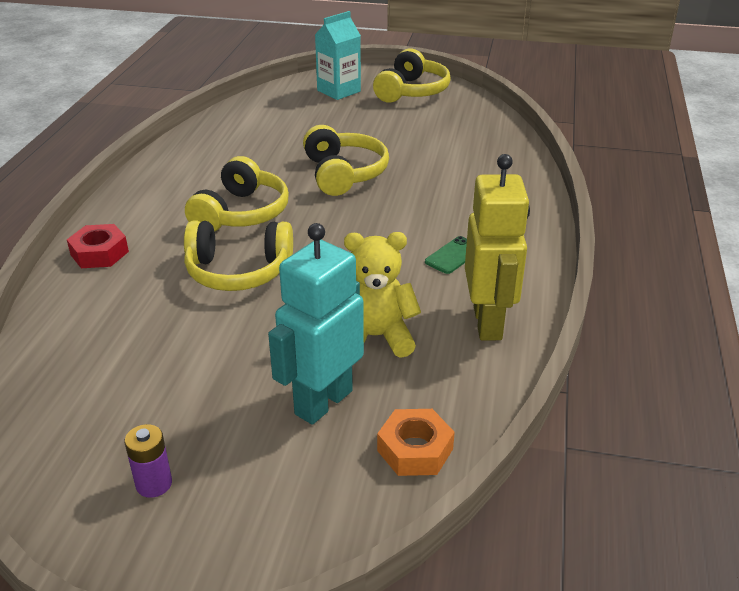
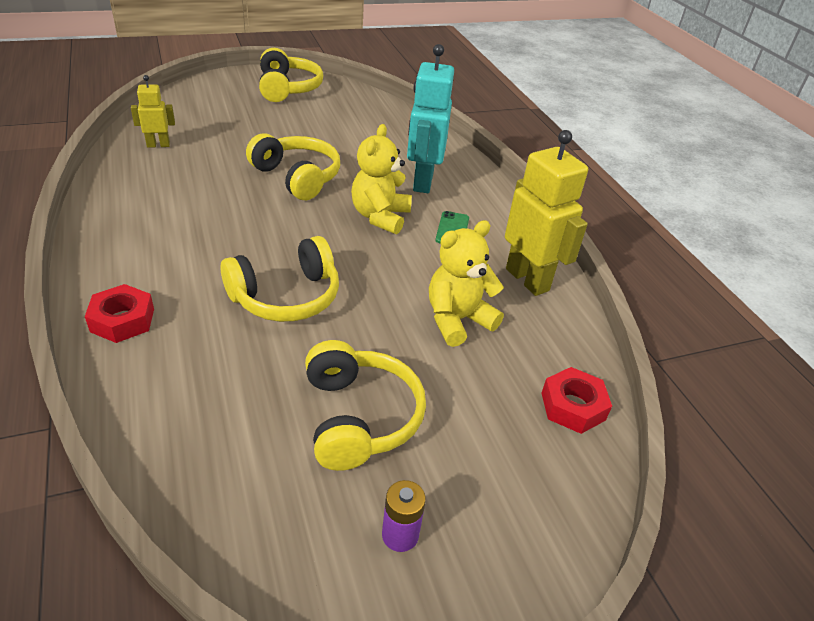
camera: 35 degrees left, 5 degrees up
(241, 213) = (236, 238): yellow headphones -> yellow headphones (359, 417)
(247, 122) = (158, 145): none -> yellow robot
(323, 402) = (470, 394): turquoise robot -> turquoise robot (422, 182)
(339, 91) = (221, 98): turquoise carton -> none
(390, 226) = (380, 217): none -> yellow teddy bear
(415, 450) = (573, 406): orange nut -> red nut

